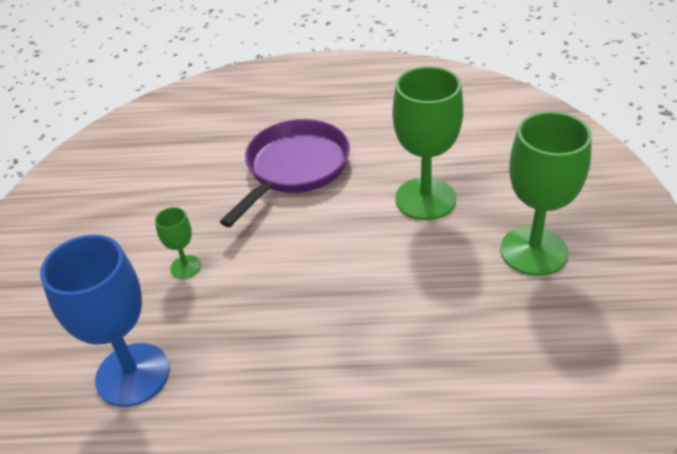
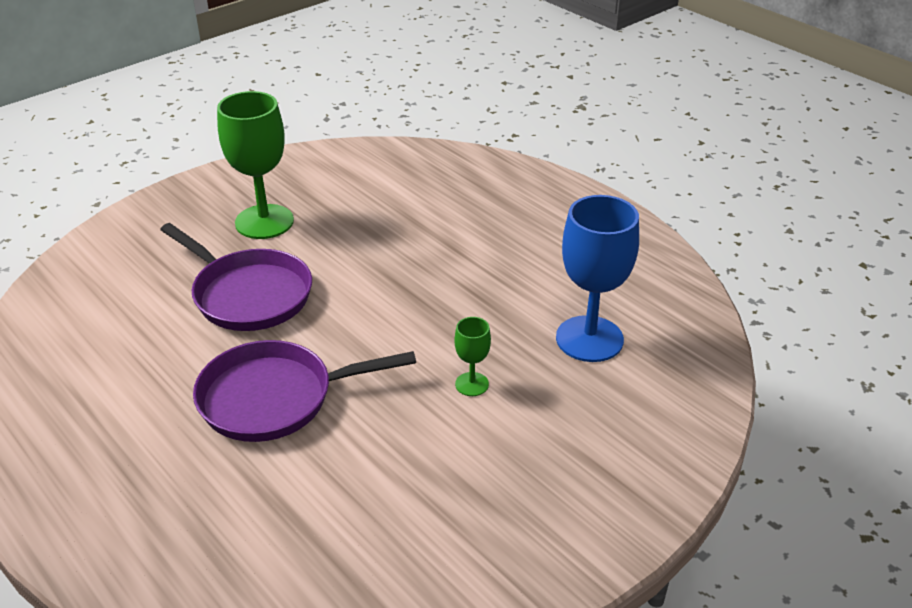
camera: 135 degrees left, 5 degrees down
(425, 199) = (248, 294): green goblet -> purple pan

